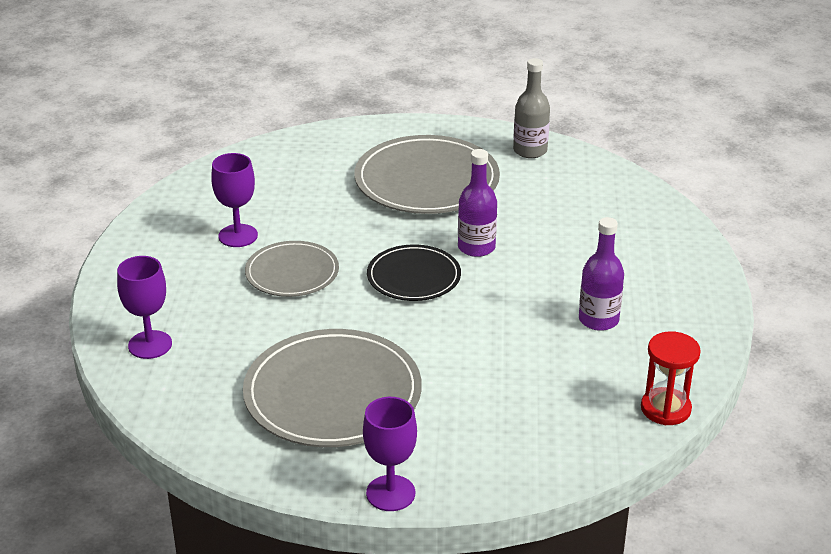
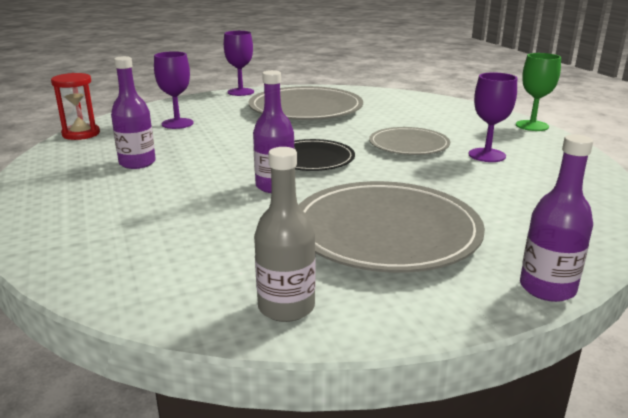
camera: 155 degrees right, 10 degrees down
(110, 269) = (532, 126): none -> green goblet
(150, 345) = (438, 107): purple goblet -> purple goblet (177, 123)
(374, 125) = (547, 288): none -> purple bottle

